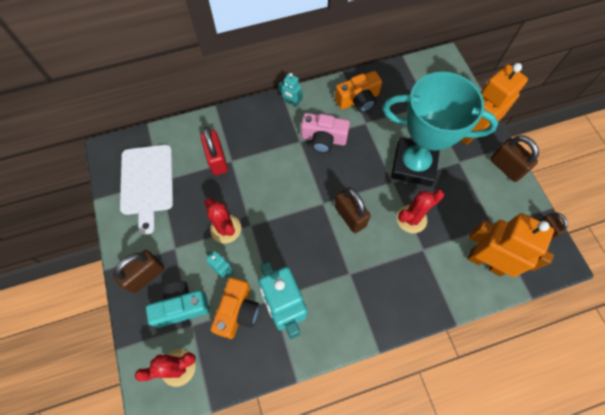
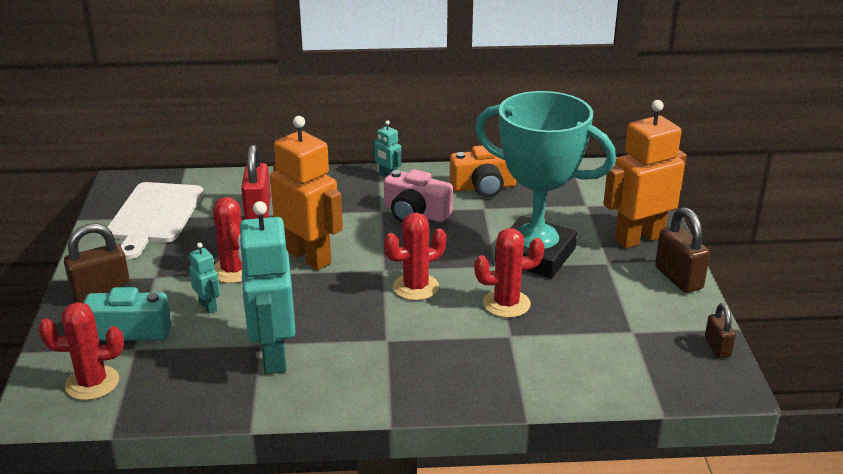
camera: 15 degrees right, 35 degrees down
(237, 311) = (205, 347): orange camera -> none
(350, 216) = (415, 287): brown padlock -> red cactus
(485, 262) = (603, 363): orange robot -> orange robot (309, 257)

